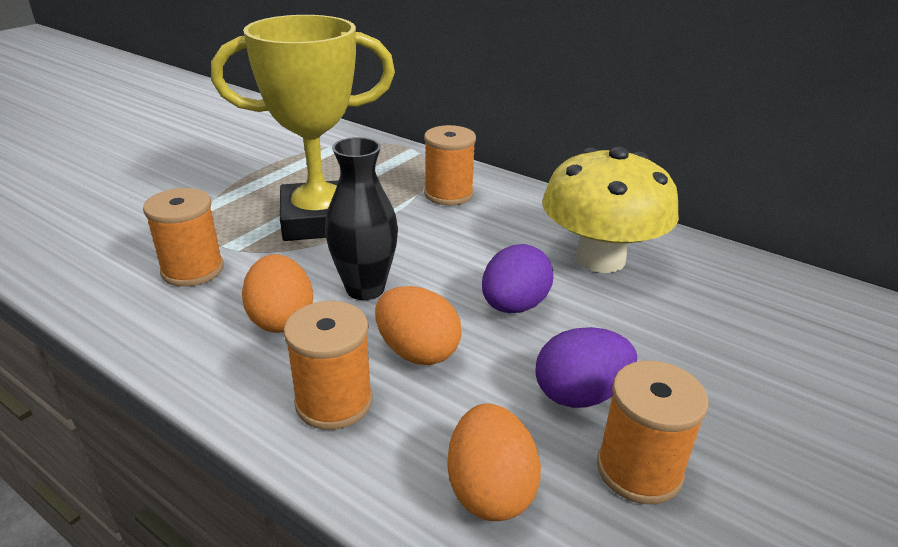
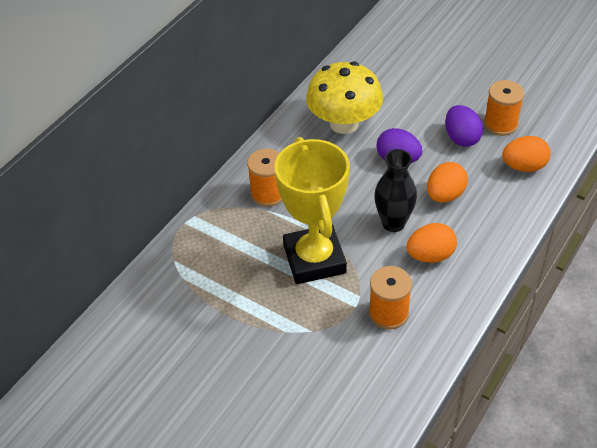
camera: 90 degrees left, 15 degrees up
(334, 402) = (488, 222): orange spool -> none

